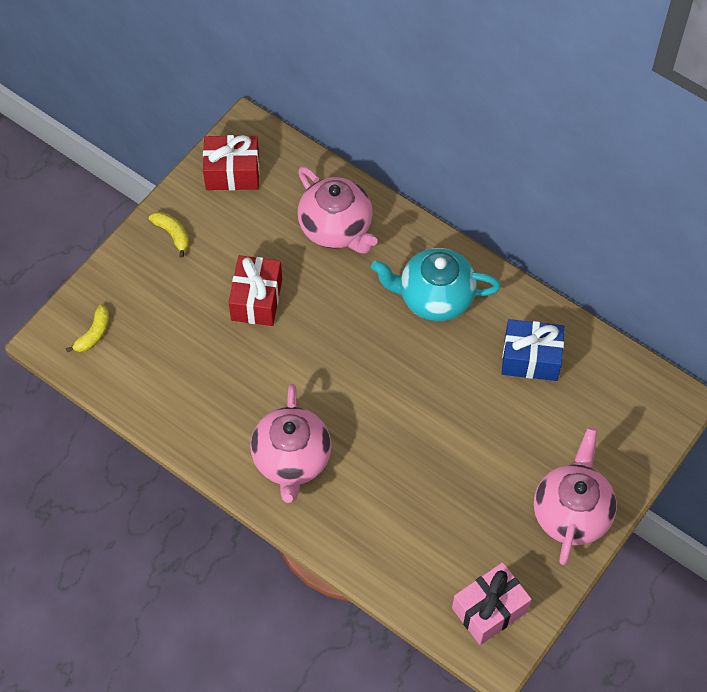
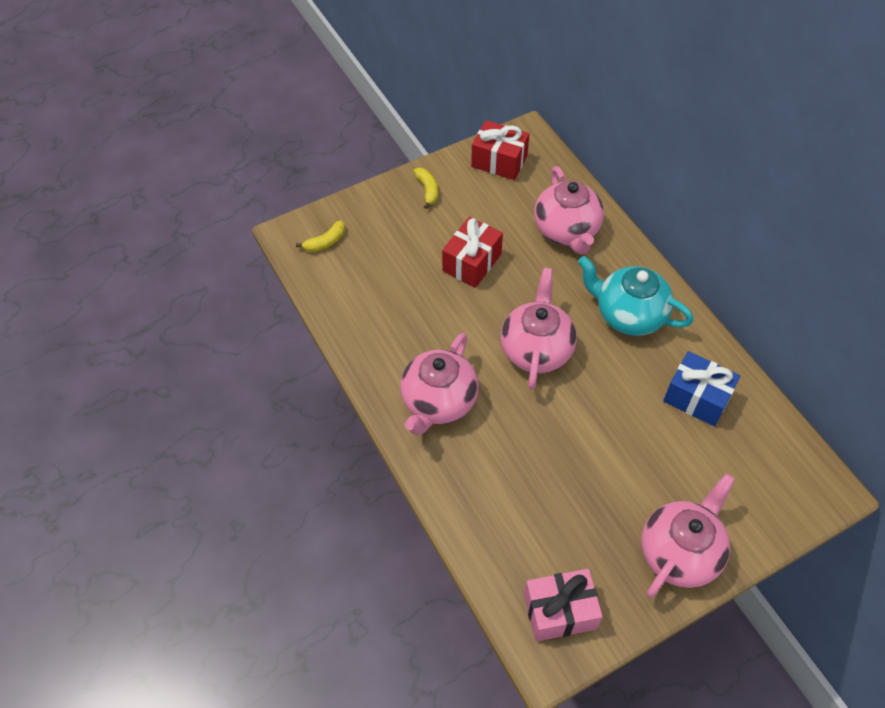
camera: 25 degrees right, 5 degrees down
(361, 368) = (536, 349): none -> pink teapot

